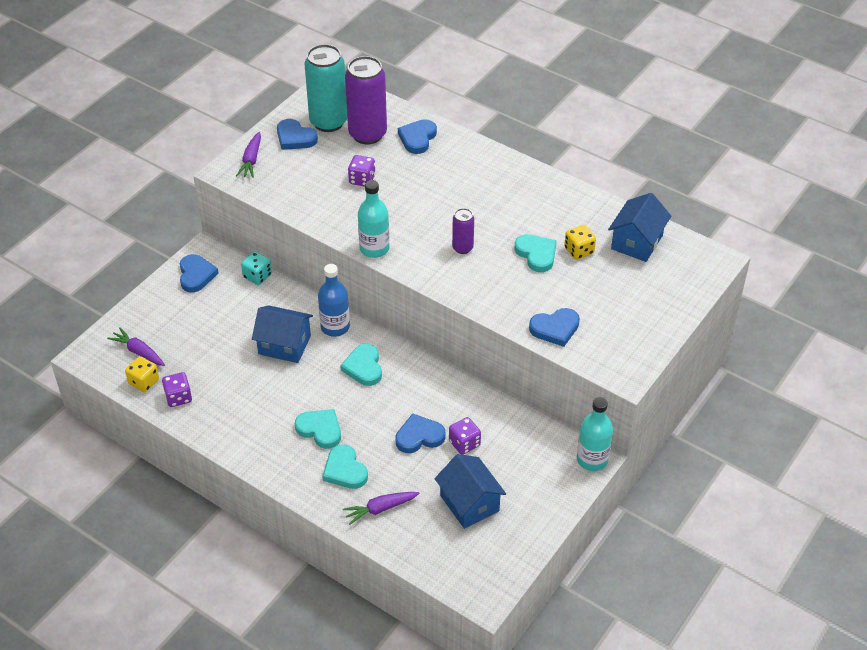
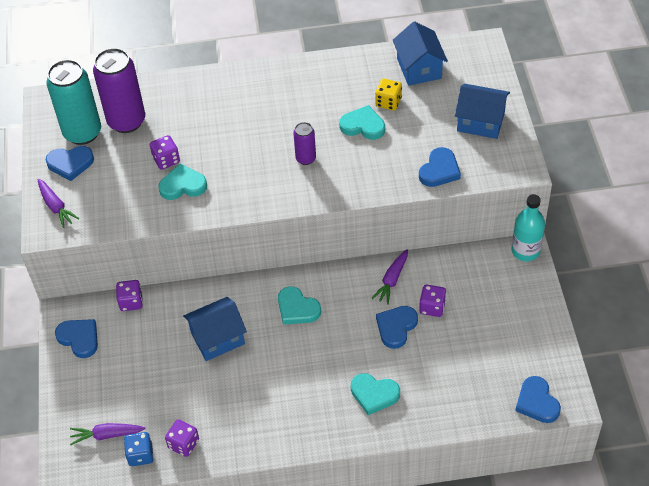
camera: 40 degrees left, 5 degrees up
(144, 382) = (140, 455): yellow dice -> blue dice
(257, 276) = (131, 302): turquoise dice -> purple dice
(320, 430) = (321, 380): turquoise heart -> turquoise heart (183, 185)
(335, 327) = (239, 295): blue bottle -> none
(374, 248) = (241, 206): turquoise bottle -> none
(380, 509) = (431, 401): purple carrot -> purple carrot (392, 280)
(417, 138) = (170, 98): blue heart -> blue heart (537, 402)
(469, 503) = (484, 346): blue house -> blue house (480, 122)

